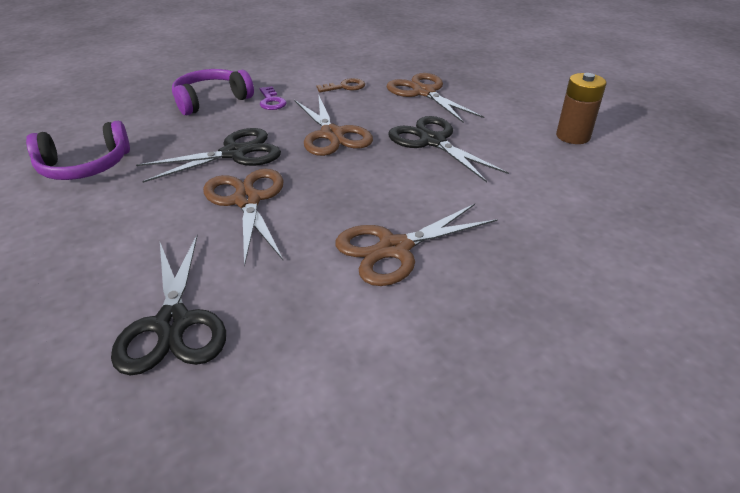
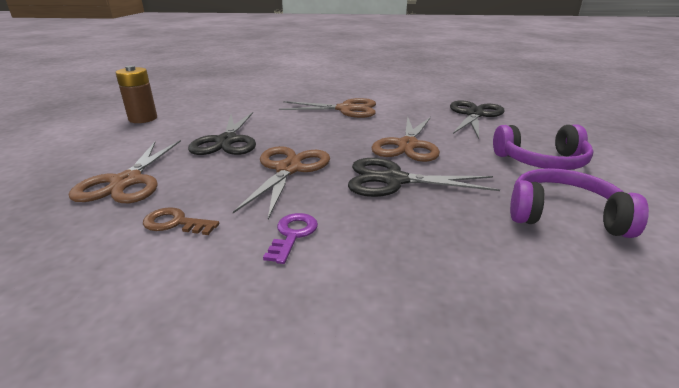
camera: 145 degrees left, 10 degrees down
(211, 100) = (373, 272): purple headphones -> purple headphones (541, 161)

